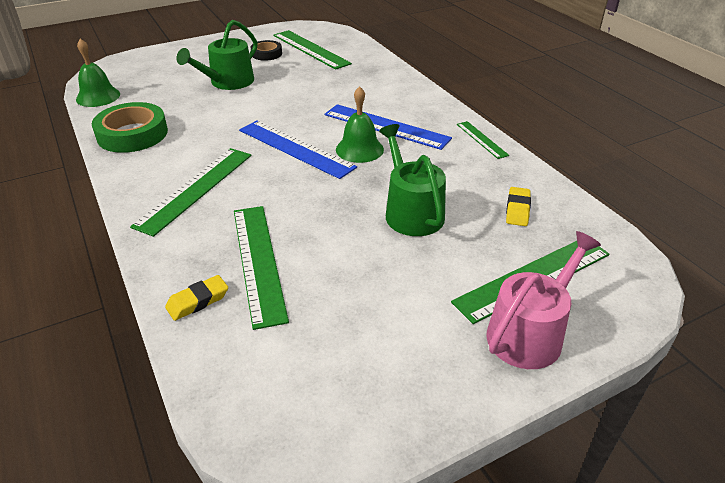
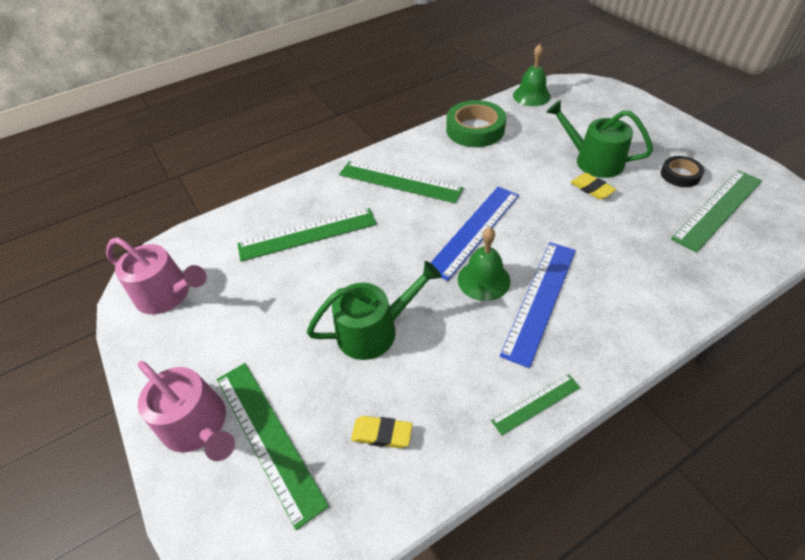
camera: 90 degrees right, 10 degrees up
(198, 301) = (269, 212): yellow eraser -> yellow eraser (591, 189)
(334, 399) = (168, 294): none -> pink watering can

